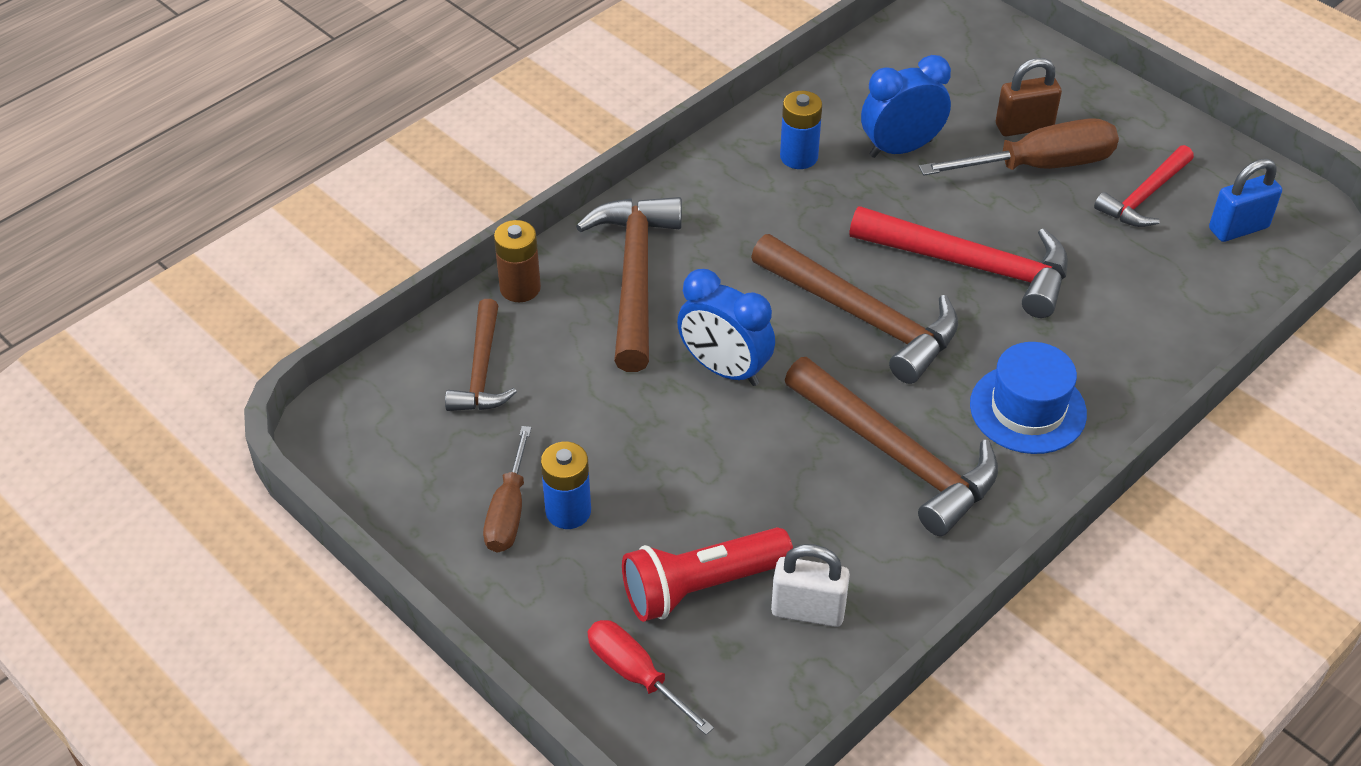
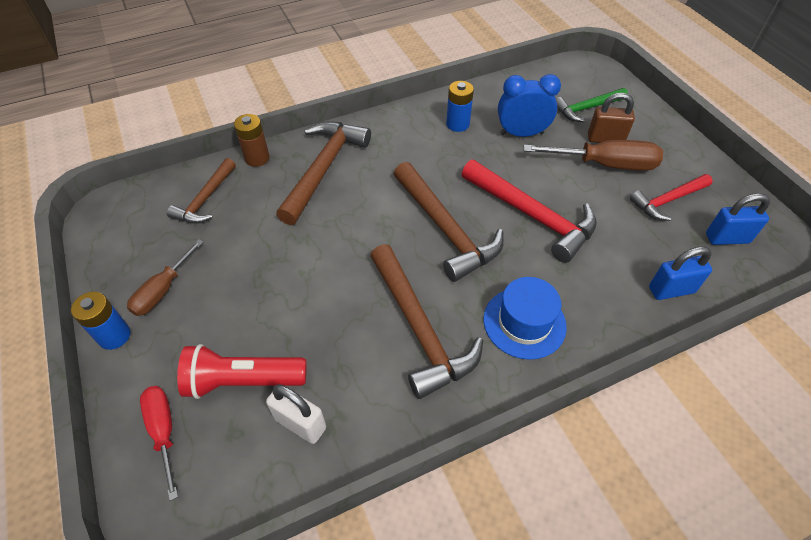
camera: 20 degrees right, 5 degrees up
(568, 511) = (196, 301): blue battery -> blue battery (114, 336)
(724, 369) = (343, 238): blue clock -> none
(977, 85) = (587, 108): none -> green hammer
(1193, 315) = (671, 290): none -> blue padlock

